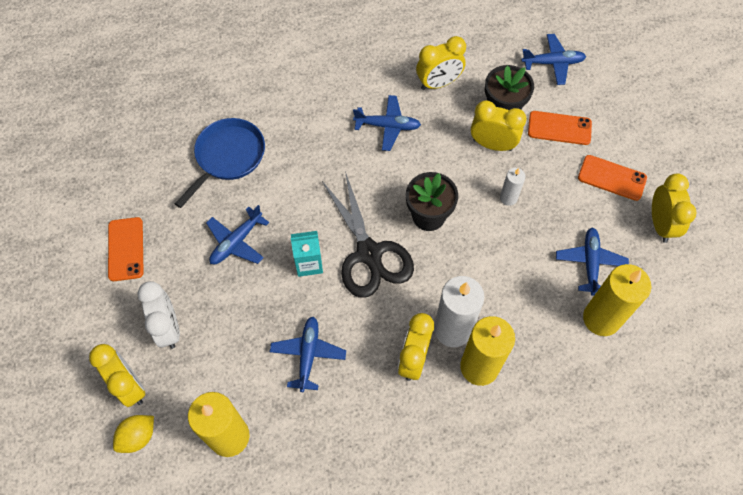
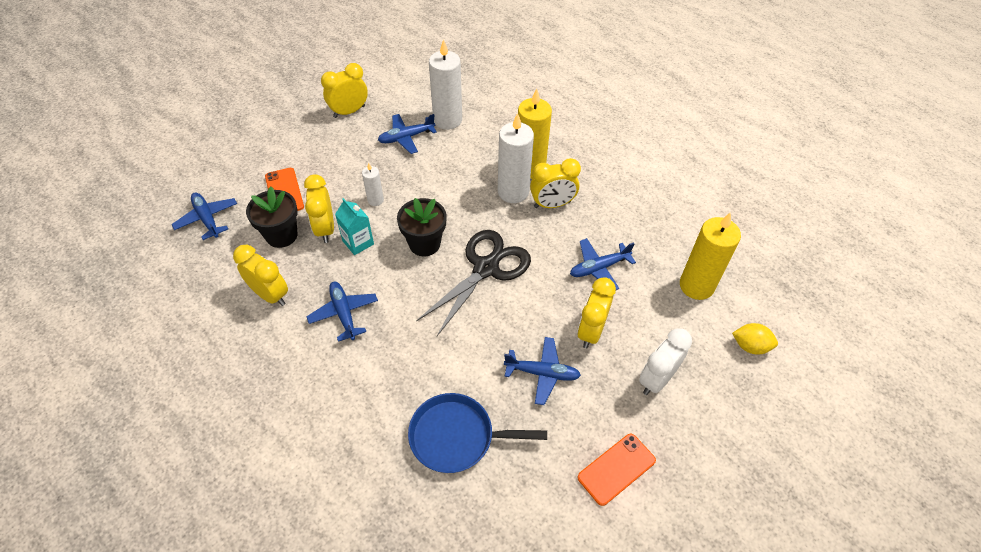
camera: 120 degrees left, 10 degrees down
(130, 386) = (723, 378): yellow clock -> yellow clock (591, 331)
(309, 263) = (524, 306): turquoise carton -> turquoise carton (358, 242)
(601, 319) = (447, 120): yellow candle -> white candle
(612, 178) = (320, 147): orange phone -> none

